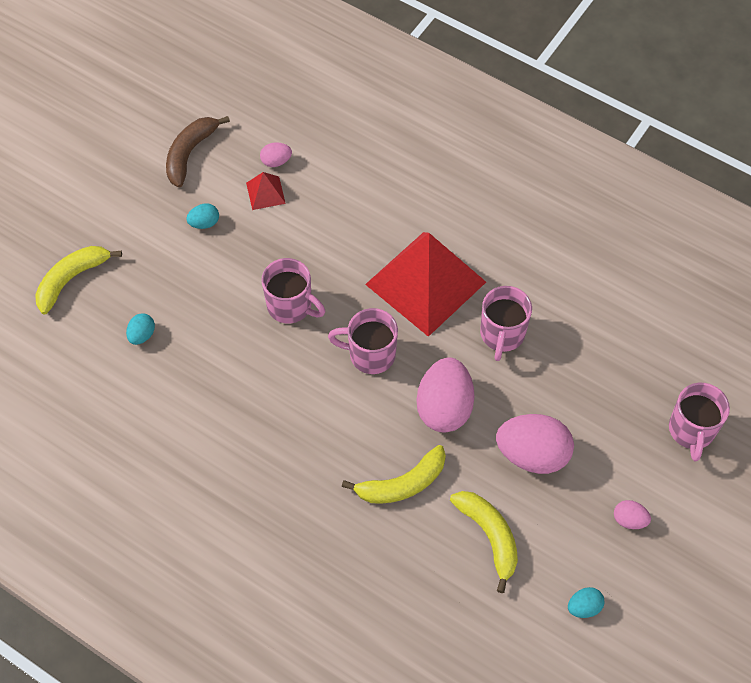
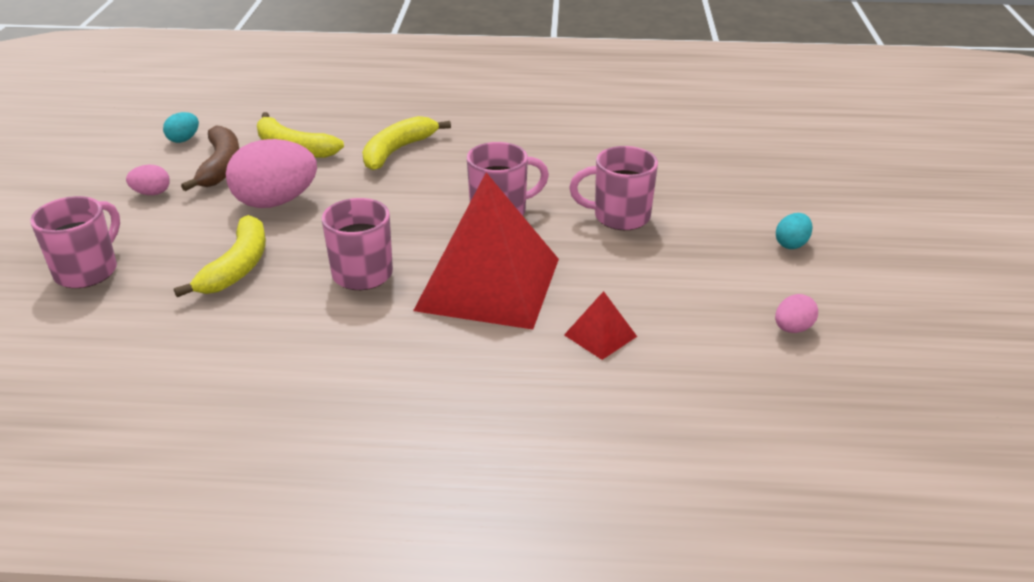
camera: 150 degrees right, 25 degrees down
(72, 279) = (848, 165): yellow banana -> yellow banana (237, 267)
(142, 335) = (733, 155): turquoise egg -> none
(190, 153) = (899, 296): brown banana -> brown banana (220, 167)
(265, 193) = (763, 294): red pyramid -> red pyramid (600, 335)
(444, 407) = (391, 202): pink egg -> none
(691, 431) = (88, 271): pink mug -> pink mug turned 45 degrees clockwise

